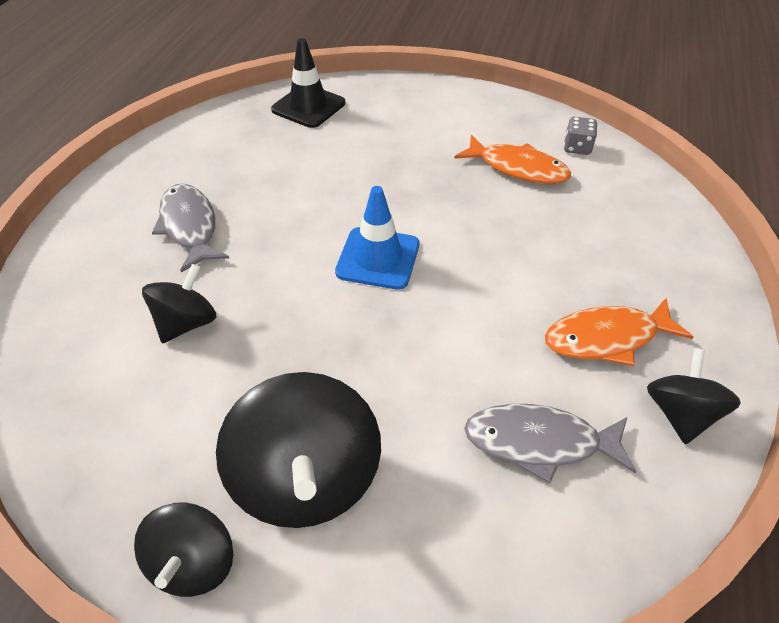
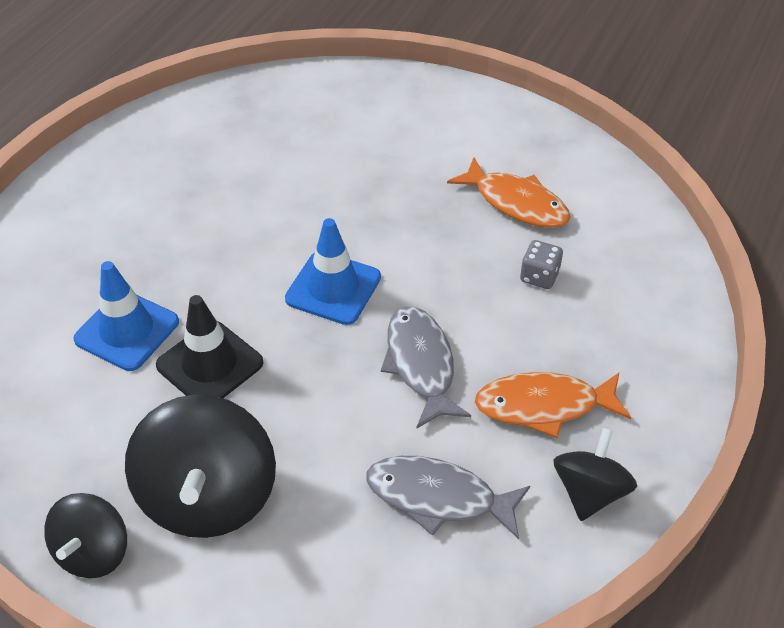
camera: 10 degrees right, 0 degrees up
(186, 323) = (127, 331): black spinning top -> blue traffic cone
(190, 226) = (148, 228): grey fish -> grey fish (421, 364)
(308, 106) = (304, 98): black traffic cone -> black traffic cone (210, 364)
(577, 147) = (593, 185): grey dice -> grey dice (539, 276)

